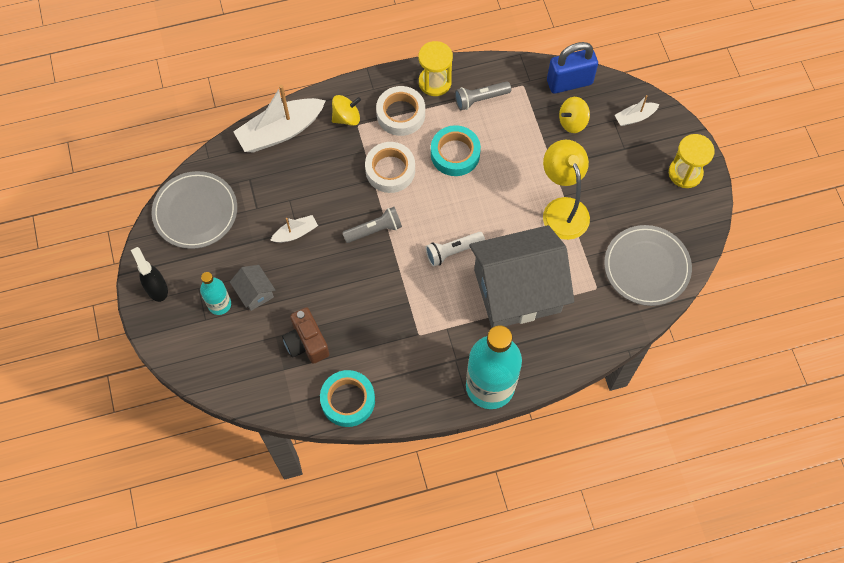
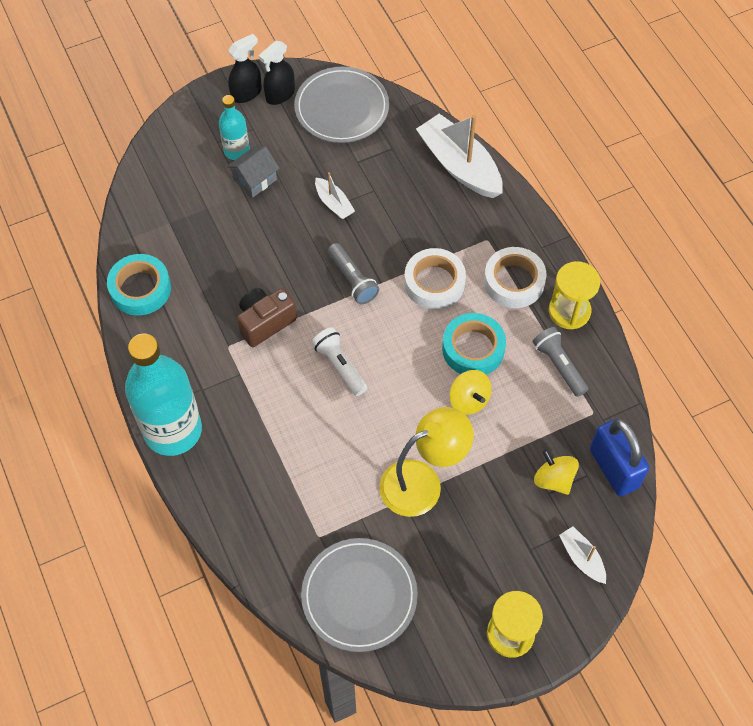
camera: 80 degrees right, 5 degrees down
(166, 260) = (280, 95): none -> black spray bottle
(306, 343) = (203, 238): brown camera -> brown camera (265, 322)
(346, 117) = (494, 227): yellow spinning top -> yellow spinning top (469, 400)
(517, 291) = (300, 443): grey house -> none

